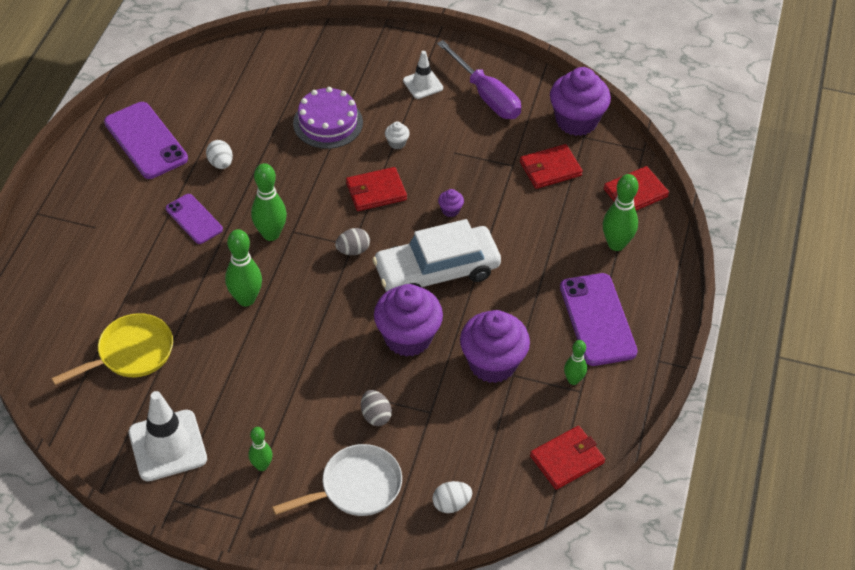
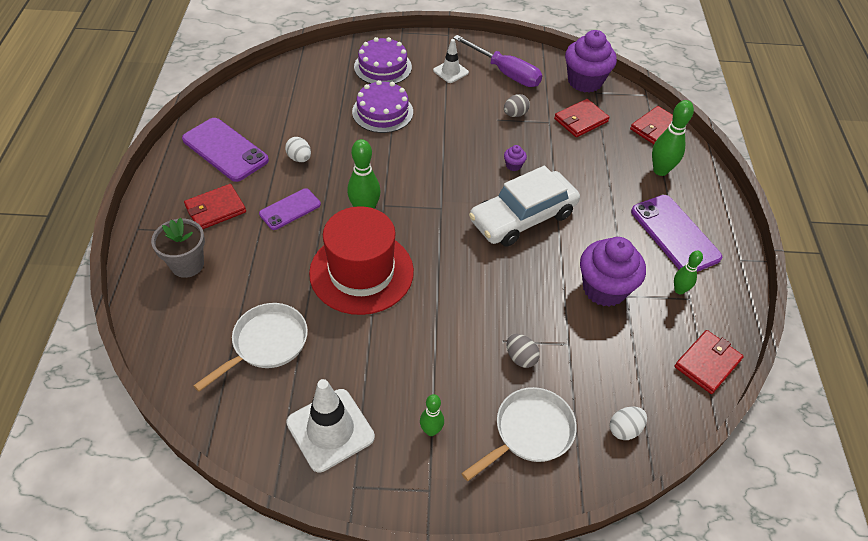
camera: 15 degrees left, 0 degrees up
(76, 260) = (187, 264): none -> grey flower pot
(131, 353) = (266, 344): yellow pan -> white pan
(194, 219) = (290, 209): purple phone -> purple phone turned 75 degrees counterclockwise
(246, 299) = (361, 272): green bowling pin -> red hat
(347, 66) = (382, 67): none -> purple cake
(353, 250) = (443, 212): grey egg -> grey egg (515, 114)
(376, 191) = (444, 160): red wallet -> red wallet (215, 209)
(397, 143) = (447, 119): white cupcake -> none
(408, 337) = (521, 280): purple cupcake -> none

